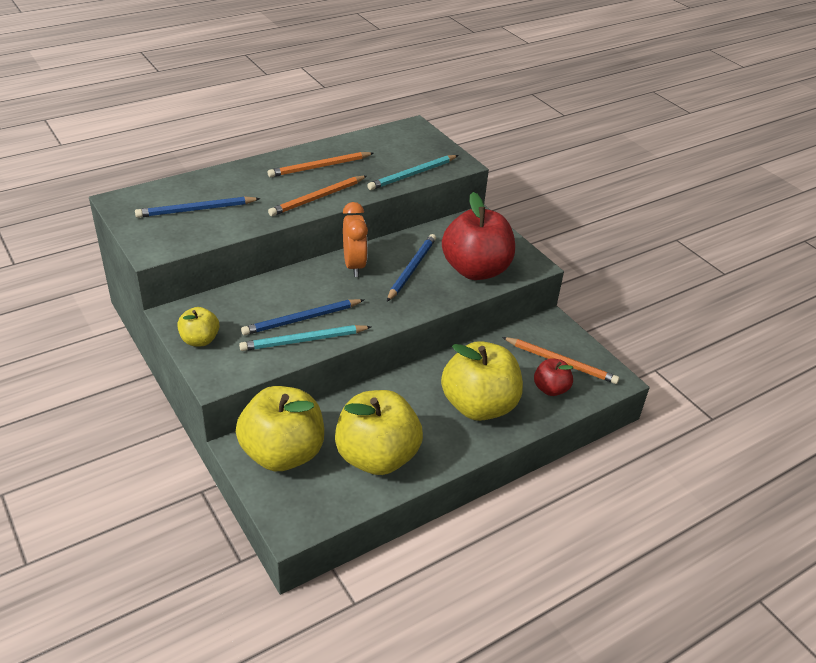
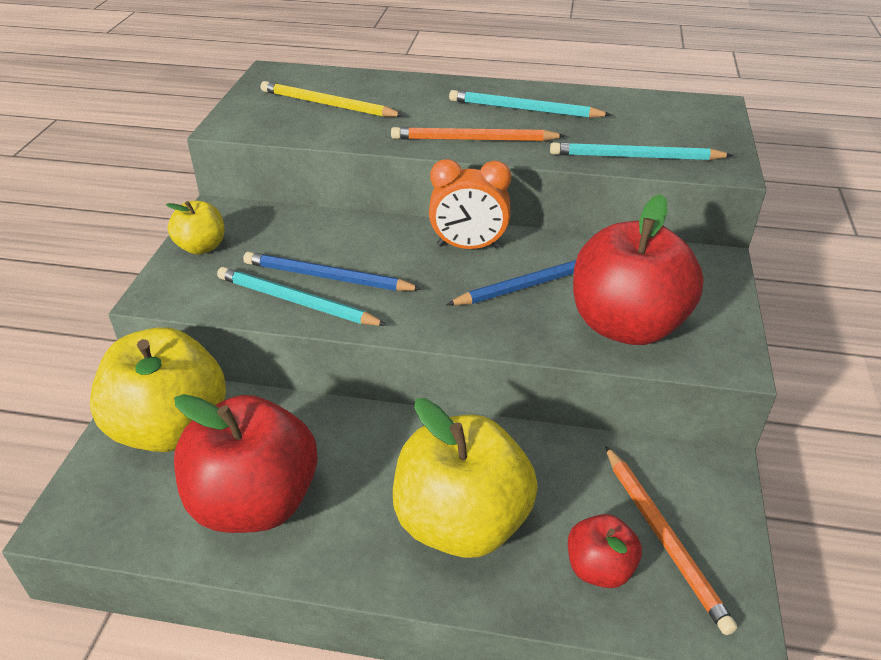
camera: 45 degrees right, 0 degrees up
(196, 210) = (327, 105): blue pencil -> yellow pencil
(319, 167) = (524, 109): orange pencil -> turquoise pencil
(354, 265) = (468, 247): orange clock -> orange clock turned 60 degrees clockwise
(377, 457) = (255, 502): yellow apple -> red apple

